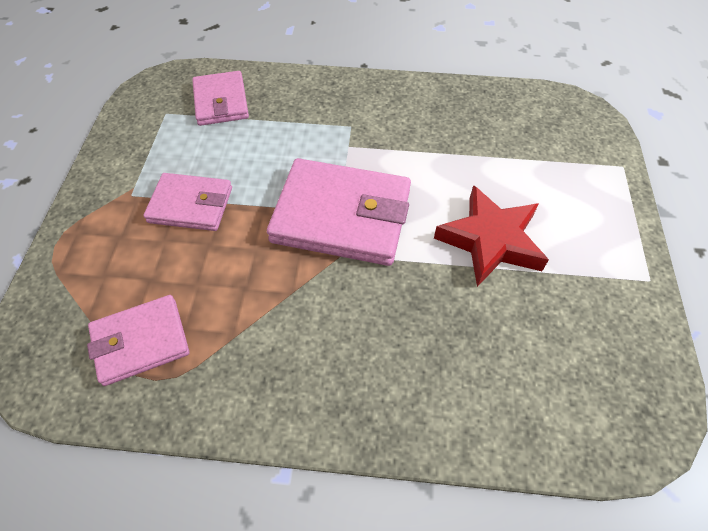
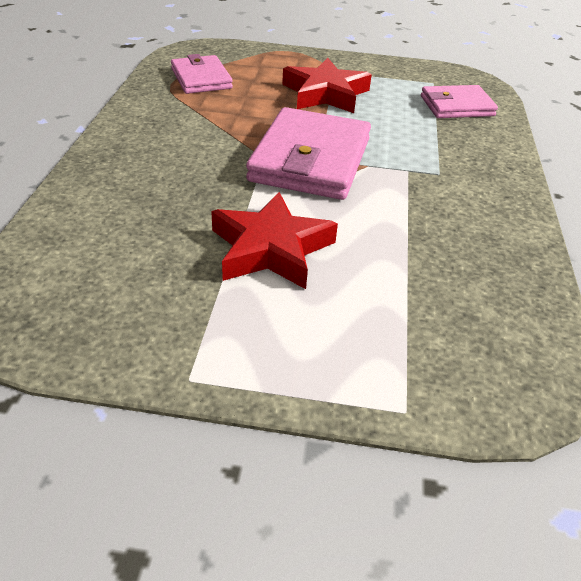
camera: 90 degrees right, 15 degrees down
(191, 205) = (325, 94): pink wallet -> red star

